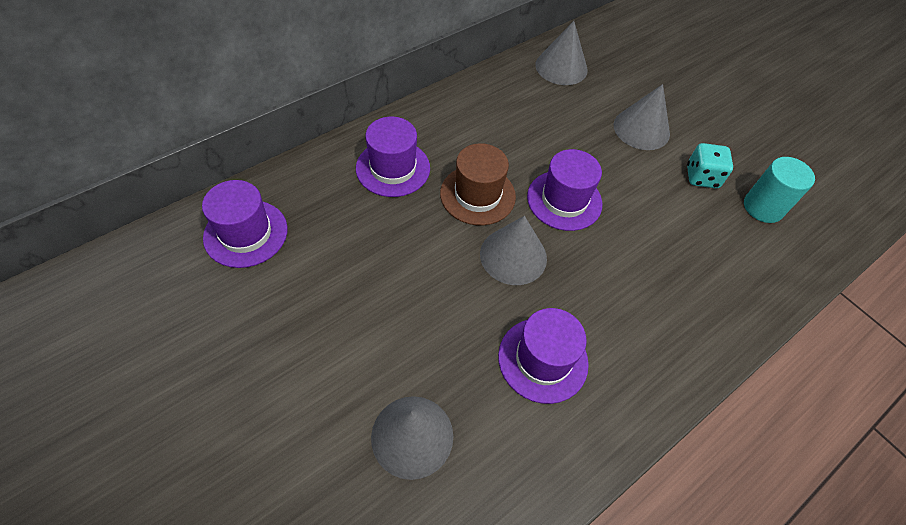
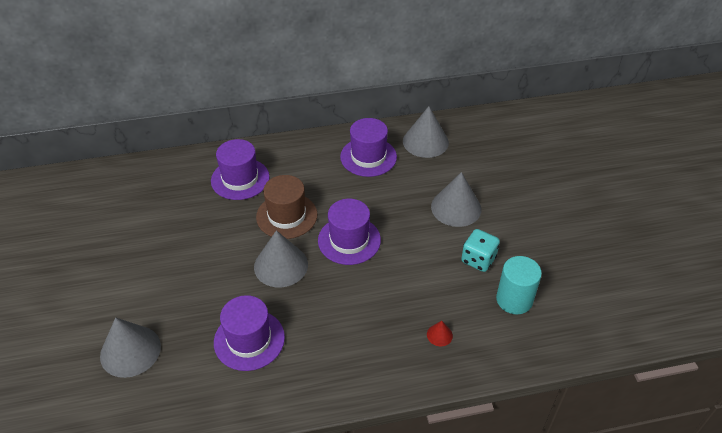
camera: 30 degrees right, 10 degrees down
(246, 233) = (116, 191): purple hat -> purple hat (368, 157)
(726, 272) = (439, 335): none -> red cone

